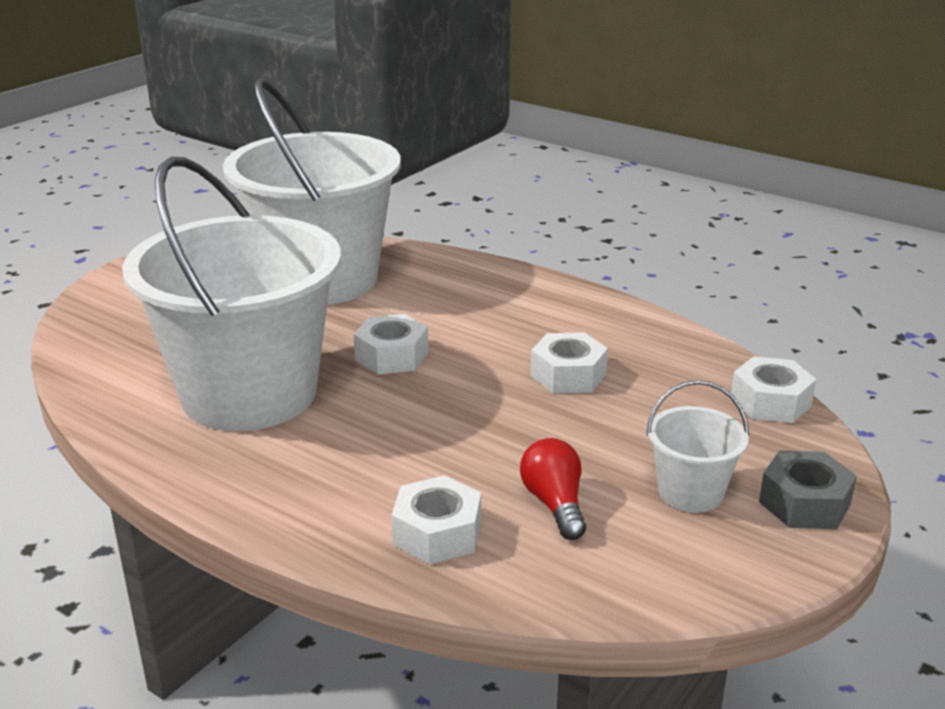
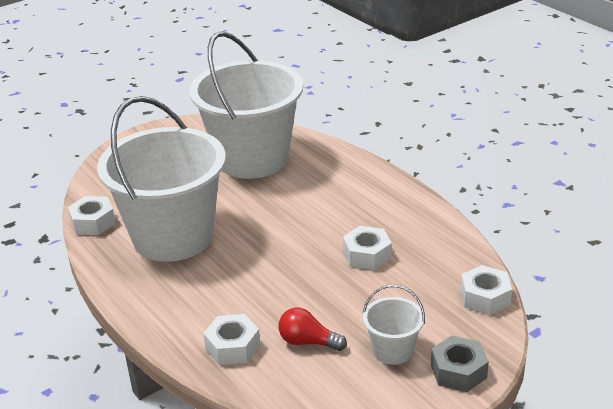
camera: 20 degrees right, 5 degrees up
(391, 356) = (267, 223): white nut -> white nut (93, 222)
(555, 504) = (308, 342): red light bulb -> red light bulb turned 75 degrees counterclockwise

